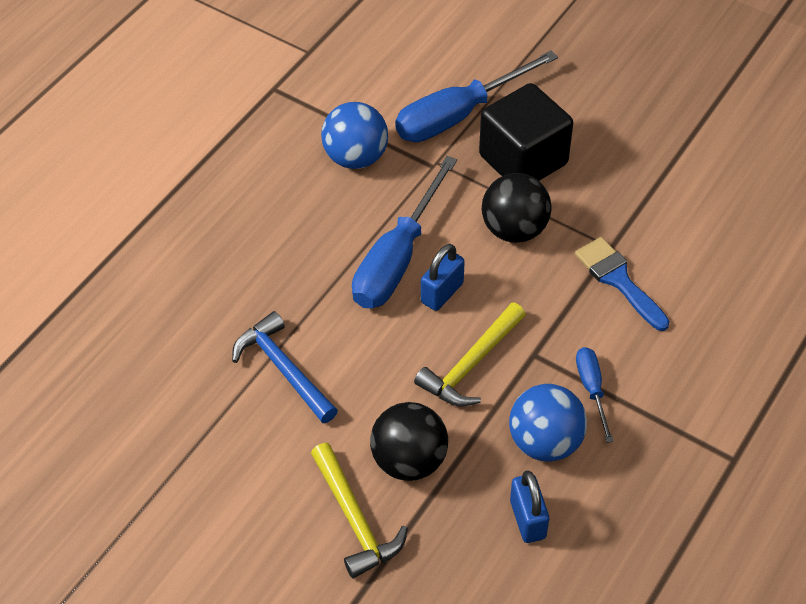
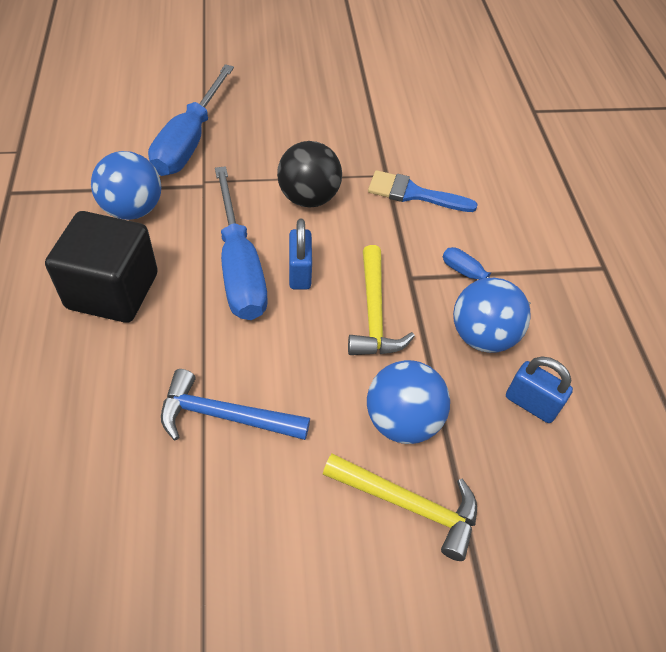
camera: 45 degrees left, 0 degrees up
(409, 460) = (402, 421): black ball -> blue ball
(523, 160) = (268, 148): black cube -> black cube (113, 291)

